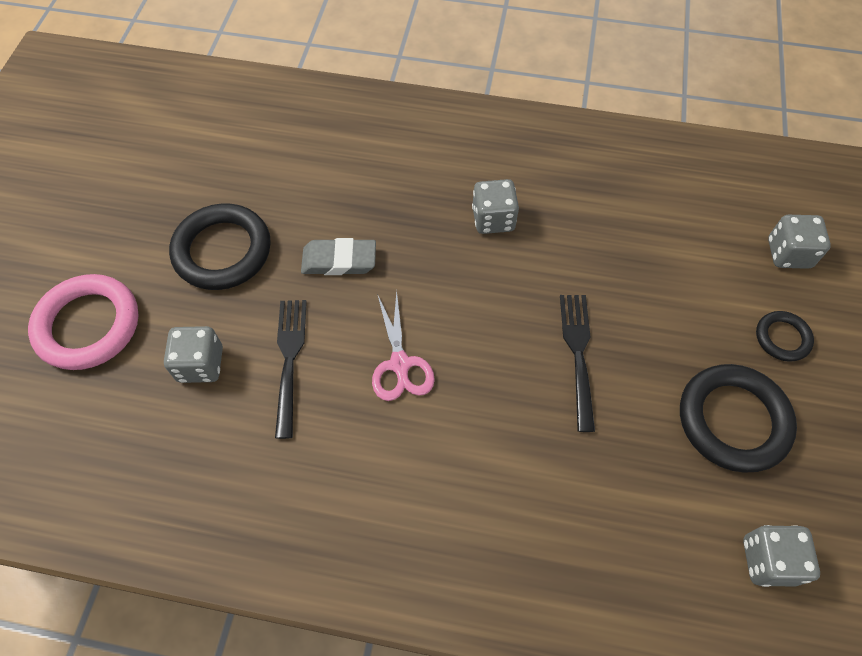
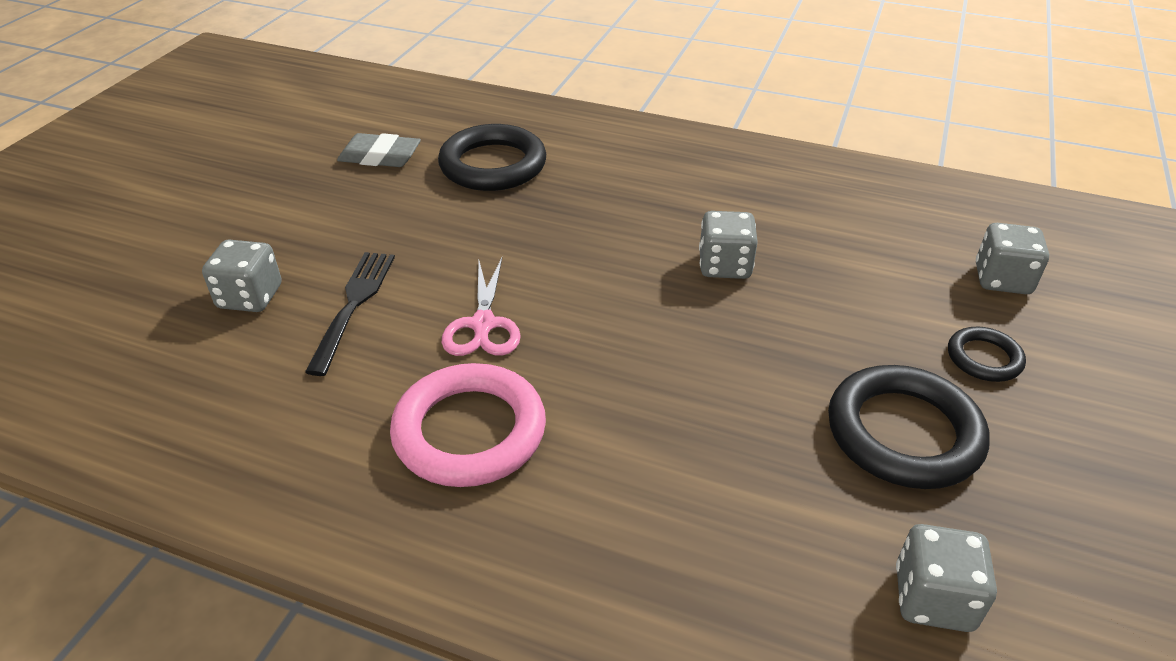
camera: 10 degrees right, 20 degrees down
(88, 325) = (144, 250): pink ring -> pink ring (469, 431)
(222, 251) = (319, 206): black ring -> black ring (493, 165)
(339, 261) = (446, 227): grey eraser -> grey eraser (380, 156)
(493, 219) = (637, 212): grey dice -> grey dice (724, 266)
(578, 354) = (708, 342): black fork -> none

